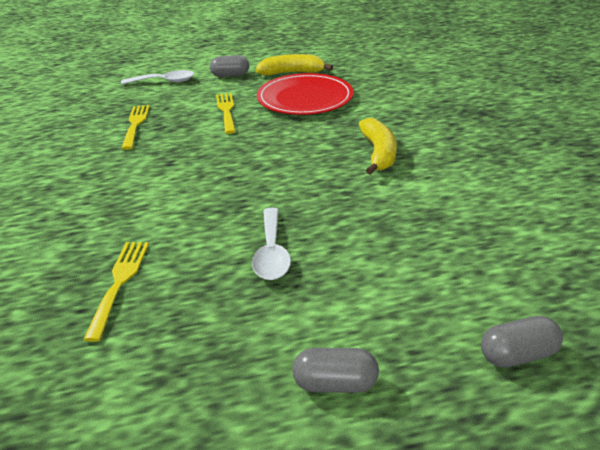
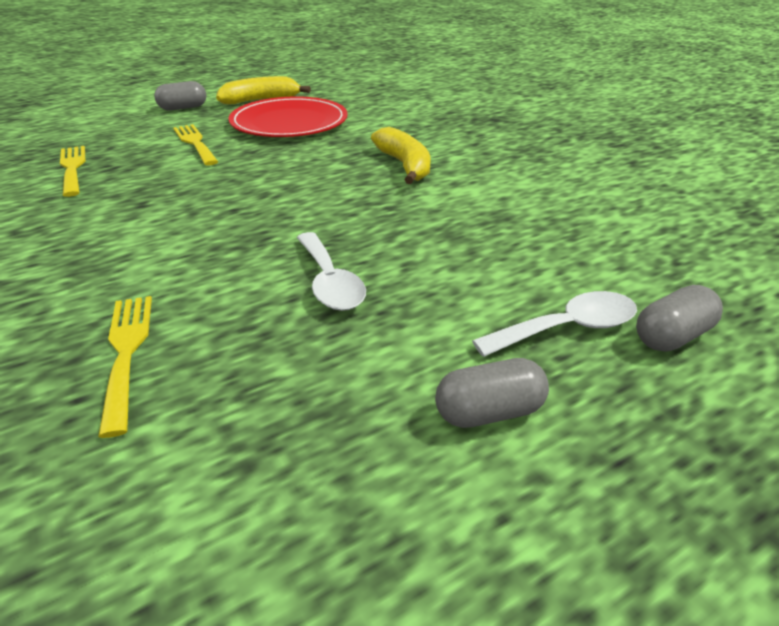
camera: 20 degrees left, 0 degrees up
(164, 81) = (95, 121): white spoon -> white spoon (567, 328)

